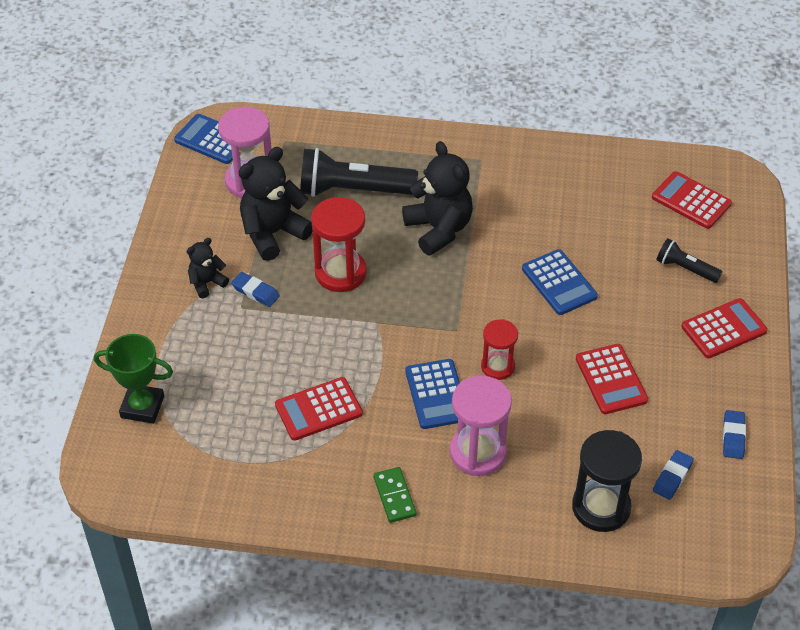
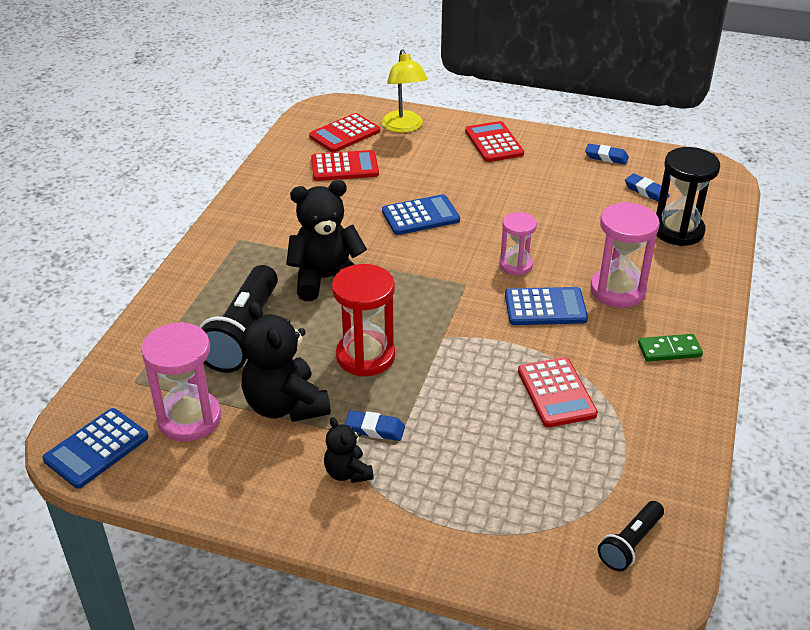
camera: 80 degrees left, 10 degrees down
(142, 407) = (537, 550): green trophy -> none
(255, 292) = (375, 429): blue eraser -> blue eraser turned 60 degrees clockwise
(497, 366) = (515, 265): red hourglass -> pink hourglass
(611, 379) = (540, 205): red calculator -> red calculator (344, 167)
(685, 268) = (422, 149): black flashlight -> black flashlight (630, 544)
(725, 247) = (404, 127): none -> yellow lamp

